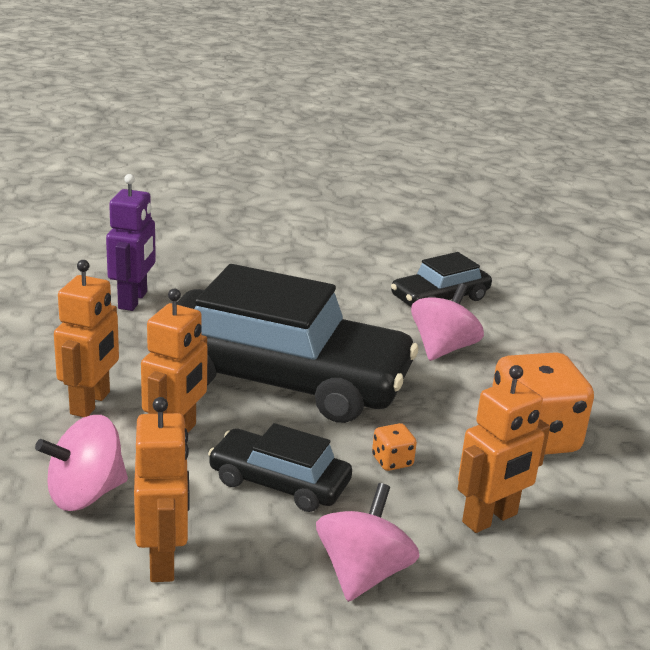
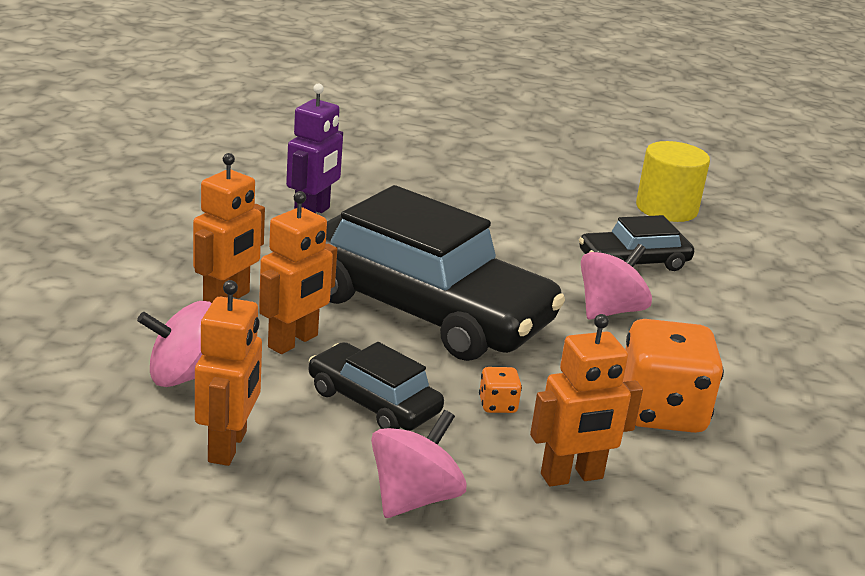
camera: 15 degrees right, 0 degrees up
(442, 243) = (666, 208): none -> yellow cylinder

